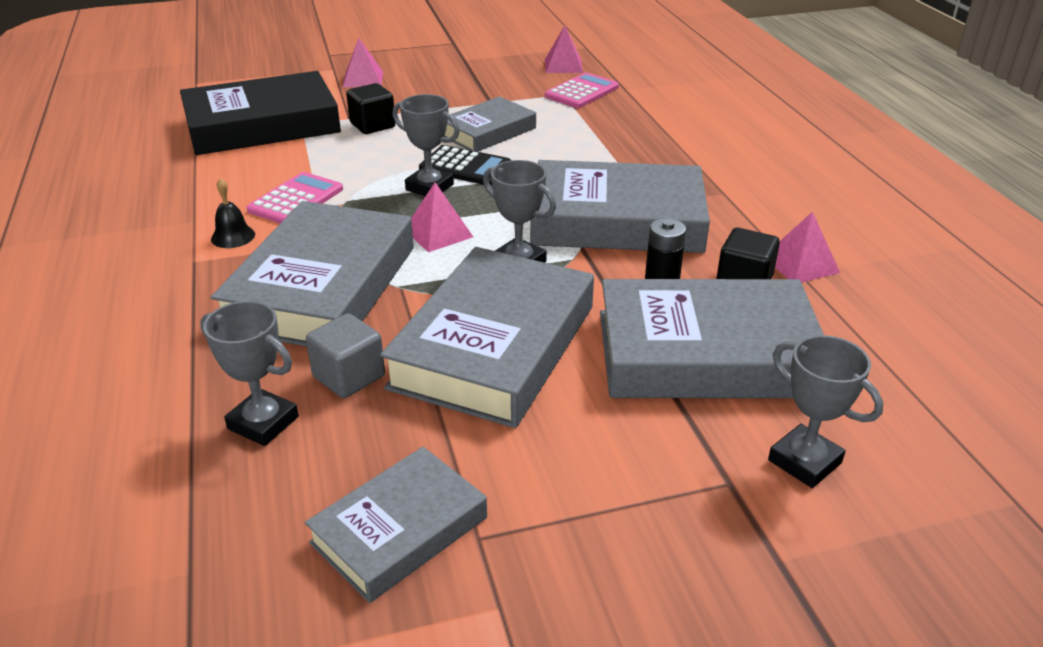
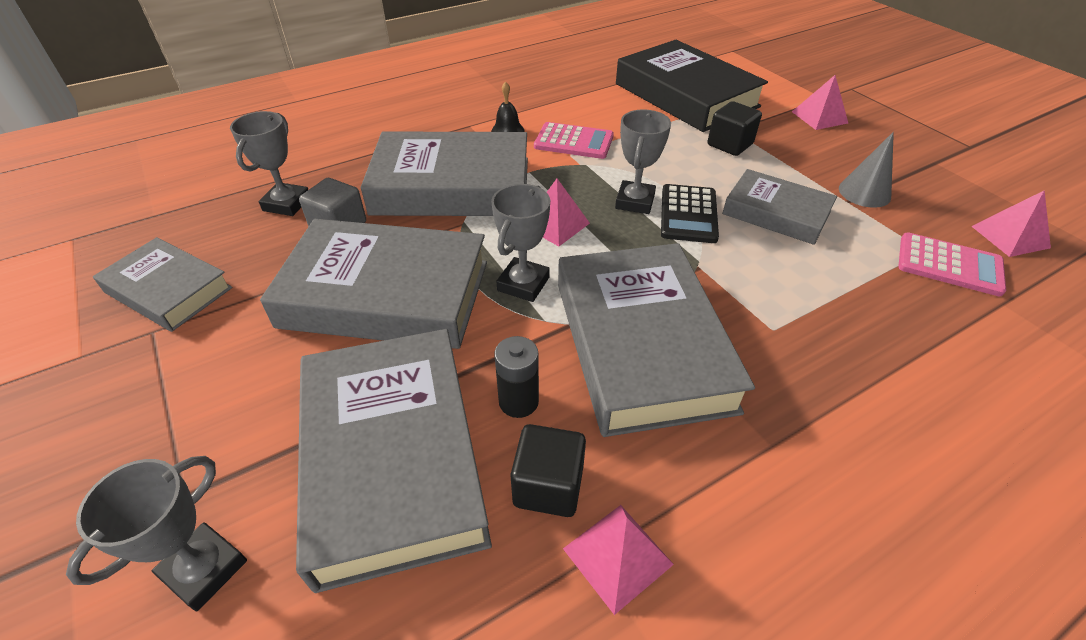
camera: 75 degrees right, 10 degrees up
(484, 93) = (864, 192): none -> grey cone

